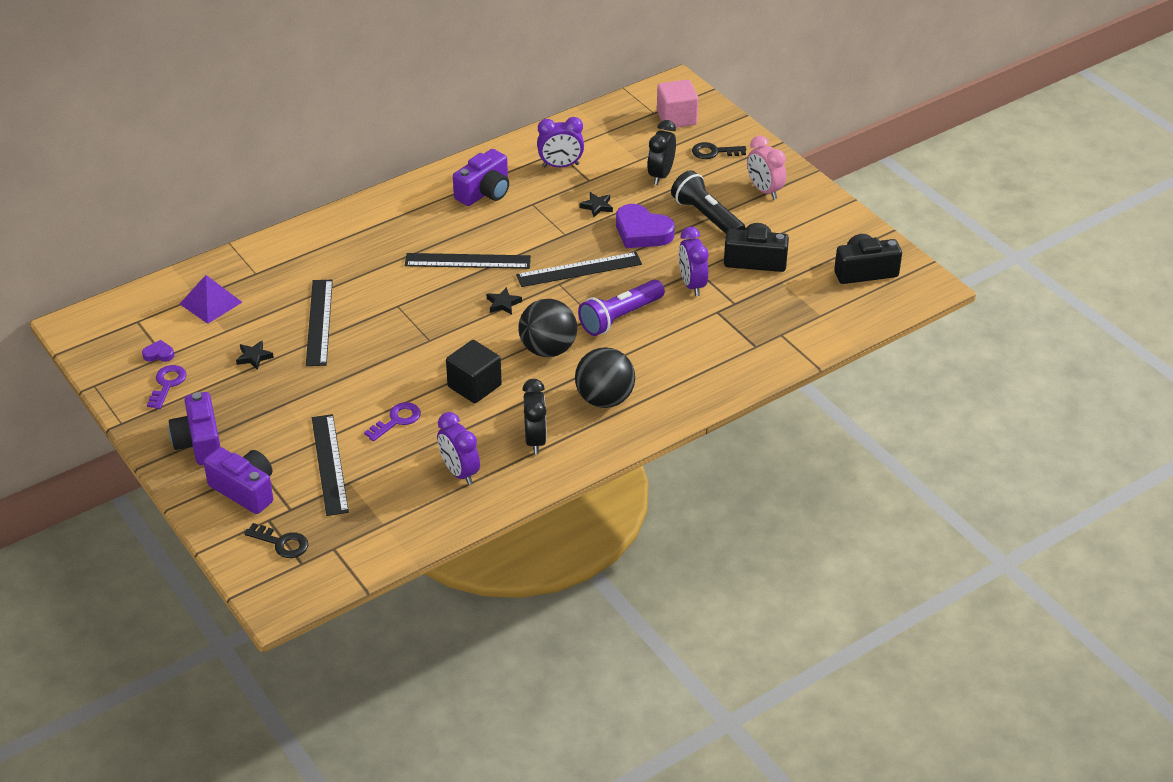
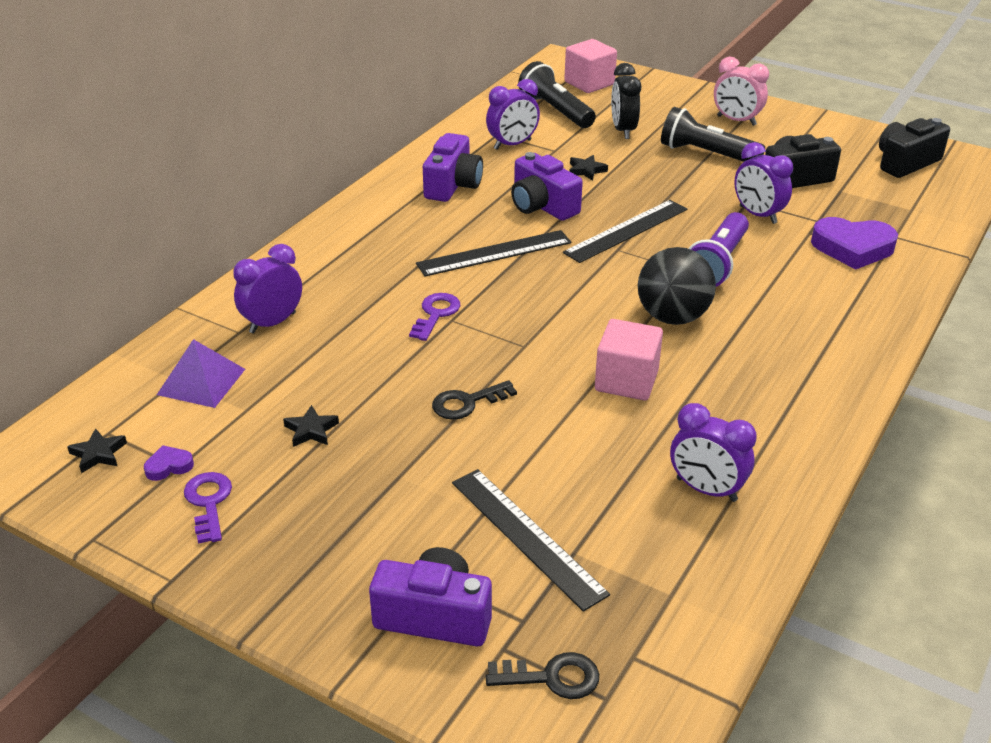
camera: 25 degrees left, 5 degrees down
(199, 442) = (314, 569): purple camera -> purple camera (542, 206)
(280, 273) = (272, 323): none -> purple clock
(319, 322) = (367, 364): black ruler -> none
(397, 420) = (567, 451): purple key -> purple key (435, 314)
(474, 386) = (626, 381): black cube -> pink cube
(503, 304) = (575, 285): black star -> black star (98, 454)
(535, 440) = (758, 420): black clock -> none
(604, 399) = (789, 351): black ball -> none
(623, 140) = (555, 111): none -> black flashlight
(642, 232) = (656, 181): purple heart -> purple heart (852, 248)
(714, 152) = (654, 101): black key -> black key (467, 403)

